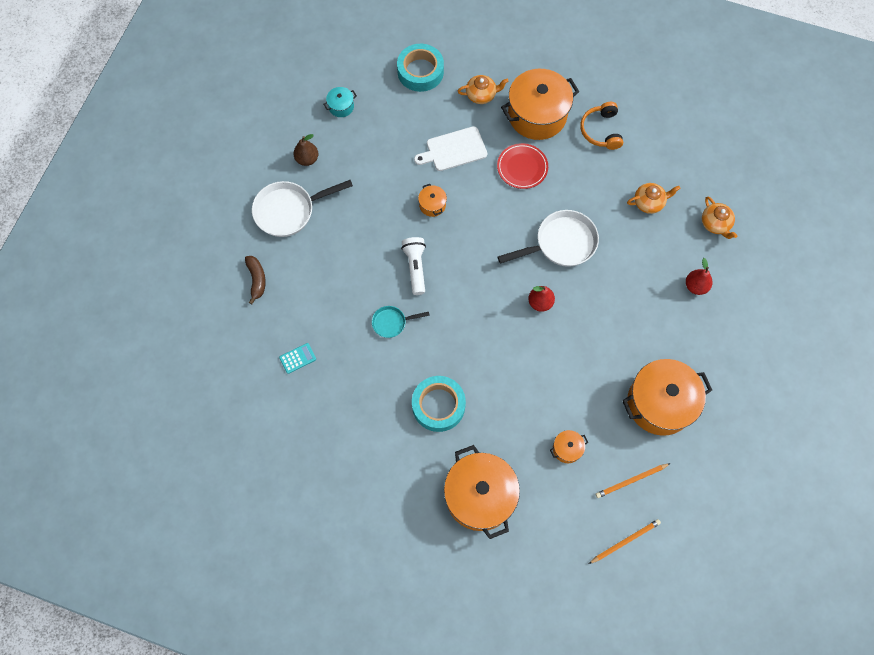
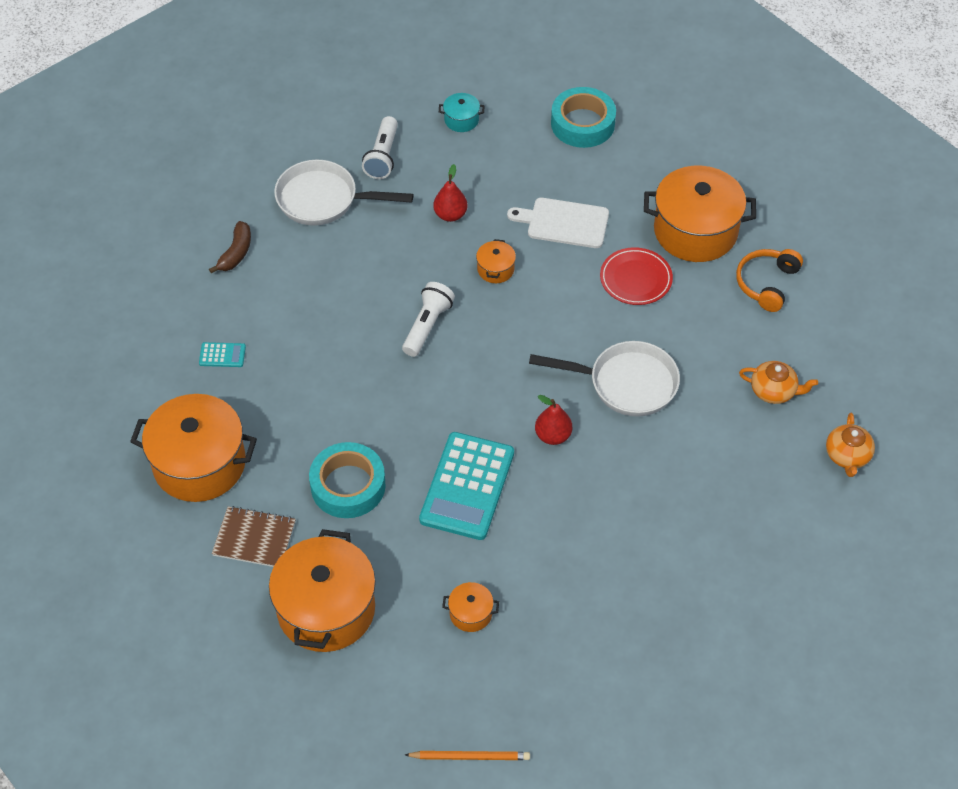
camera: 30 degrees right, 15 degrees down
(307, 159) = (383, 156): brown pear -> white flashlight
(392, 323) = (357, 371): turquoise pan -> none
(404, 474) = (254, 538): none -> brown notebook
(481, 95) = (640, 179): orange teapot -> none
(511, 365) = (467, 486): none -> turquoise calculator
(631, 481) = (526, 692): orange pencil -> none
(659, 403) = (626, 623): orange pot -> orange pot (199, 464)
(695, 286) = (770, 514): red pear -> red pear (450, 215)

